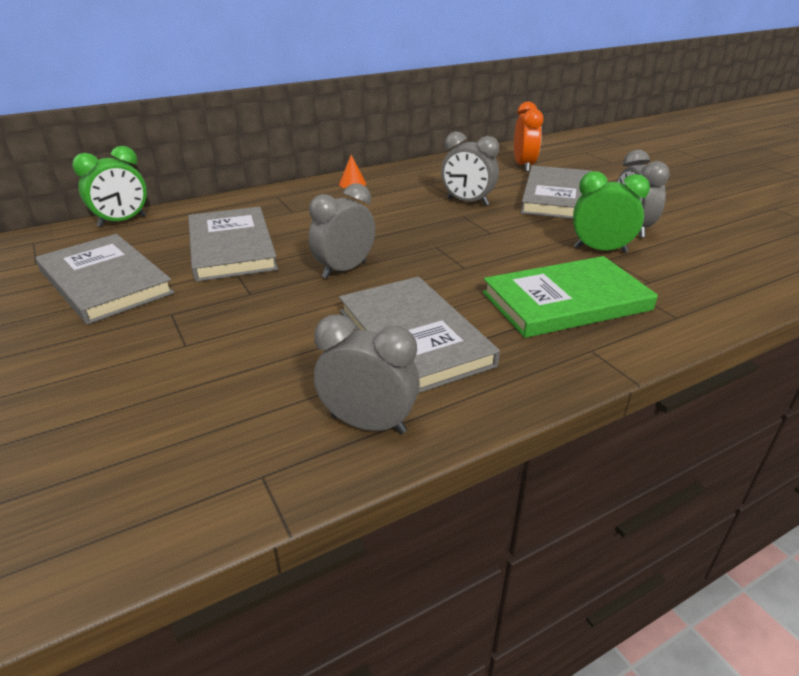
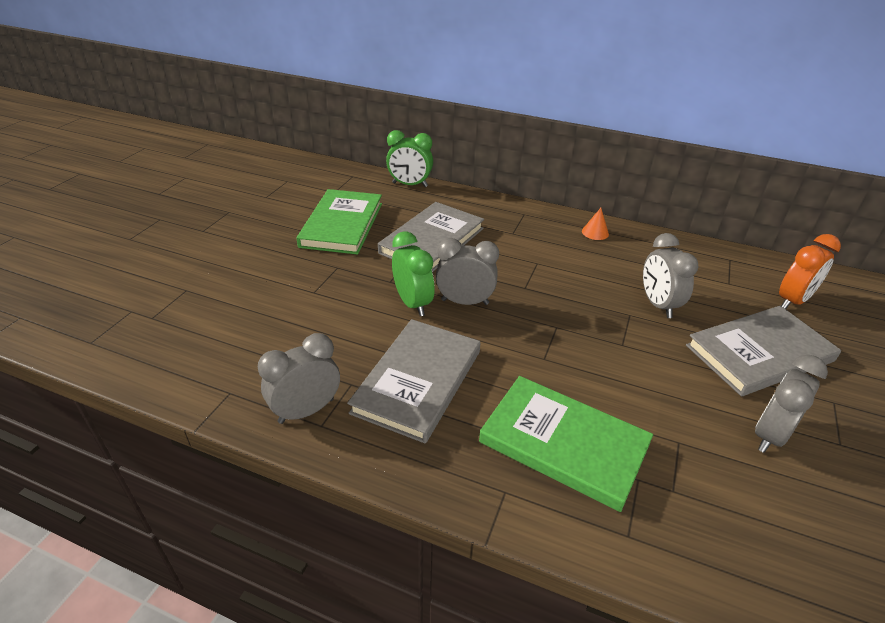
camera: 50 degrees right, 5 degrees up
(105, 282) = (342, 225): grey book -> green book
(368, 424) = (306, 410): grey clock -> grey clock turned 105 degrees counterclockwise
(600, 250) = (689, 429): green clock -> green clock (413, 303)

